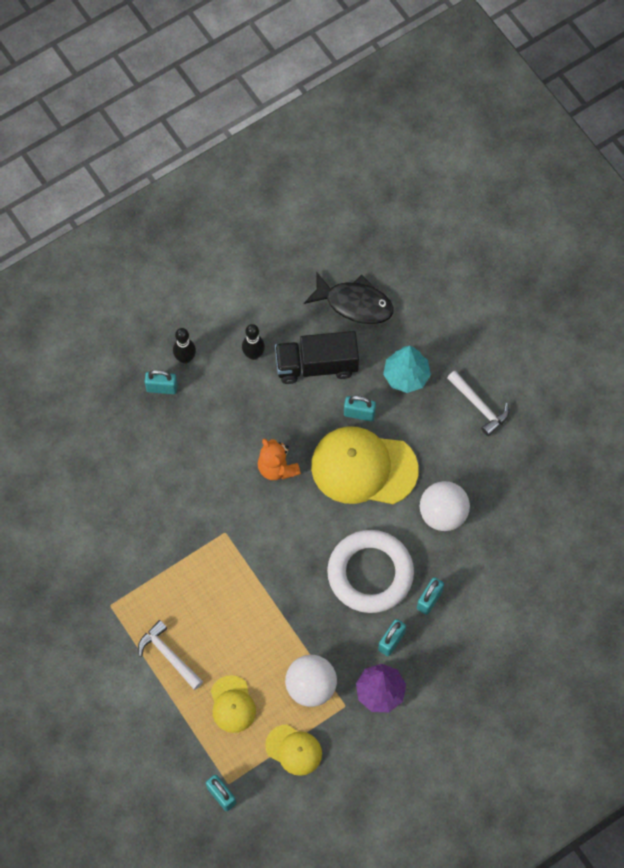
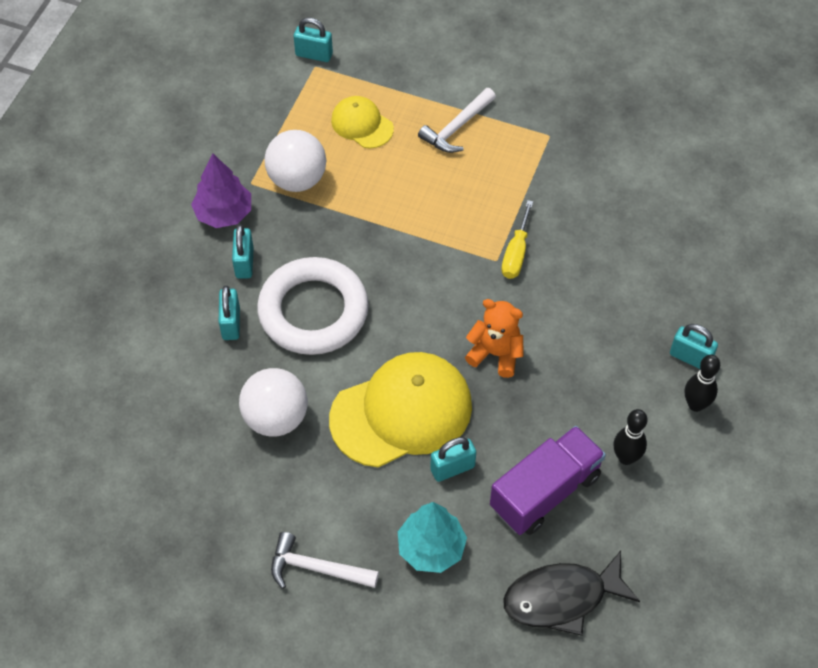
camera: 145 degrees right, 10 degrees down
(162, 388) = (690, 357): turquoise padlock -> turquoise padlock turned 60 degrees clockwise
(168, 655) = (457, 128): white hammer -> white hammer turned 120 degrees clockwise
(208, 529) = (516, 253): none -> yellow screwdriver
(294, 750) = (274, 122): yellow cap -> none
(316, 365) = (545, 492): black truck -> purple truck

